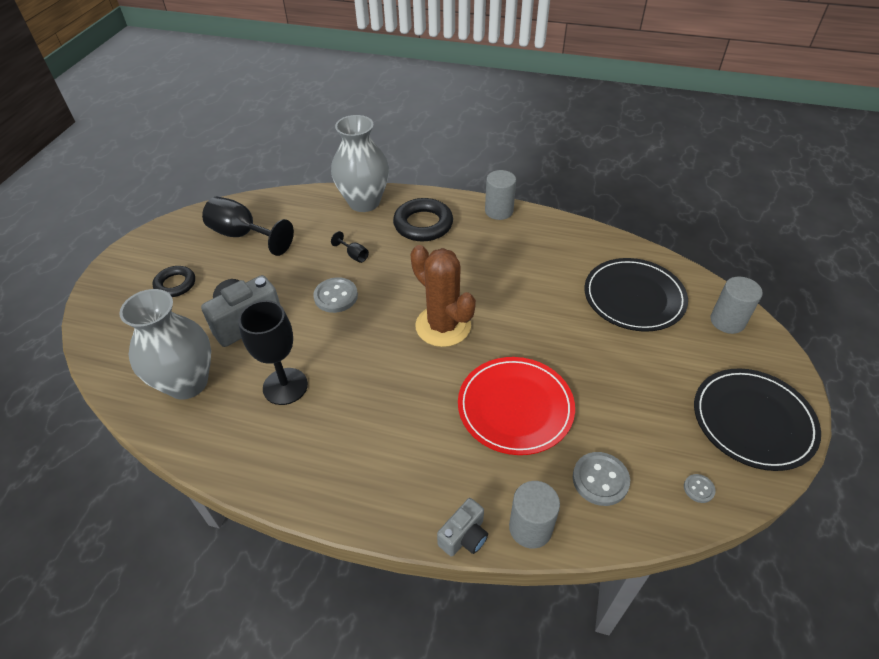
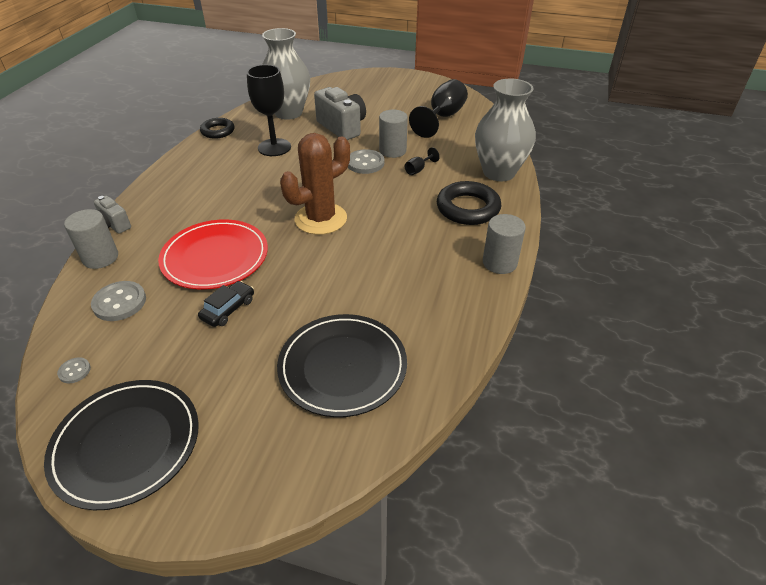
camera: 90 degrees right, 5 degrees down
(175, 284) = (384, 98): black ring -> black ring (218, 131)
(589, 381) = (228, 309): none -> black car
(727, 321) = (285, 463): grey cylinder -> grey cylinder (392, 151)

